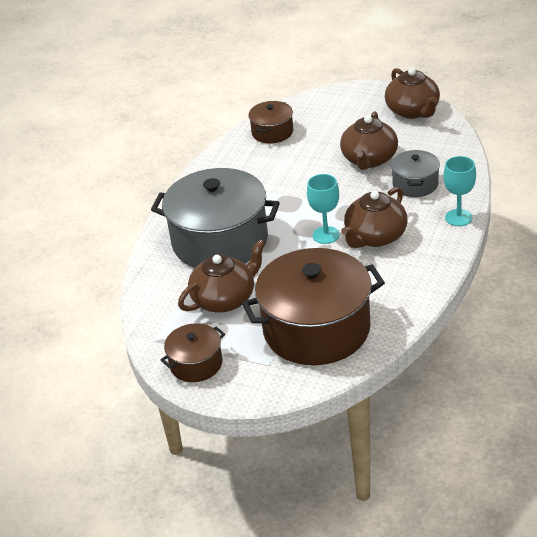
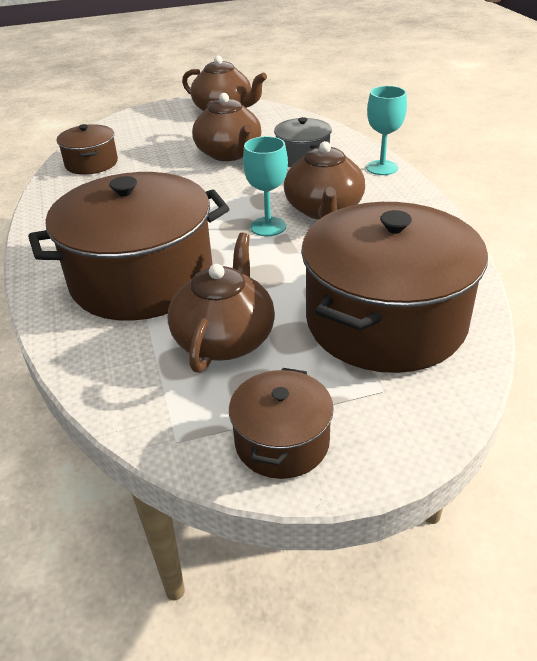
camera: 40 degrees left, 0 degrees up
(220, 241) = (142, 278): grey pot -> brown pot

